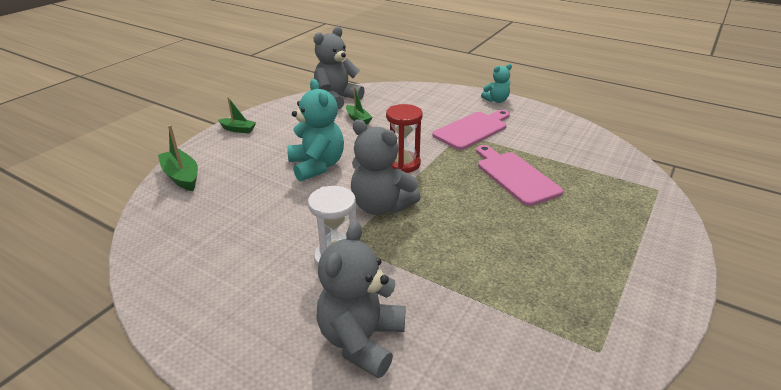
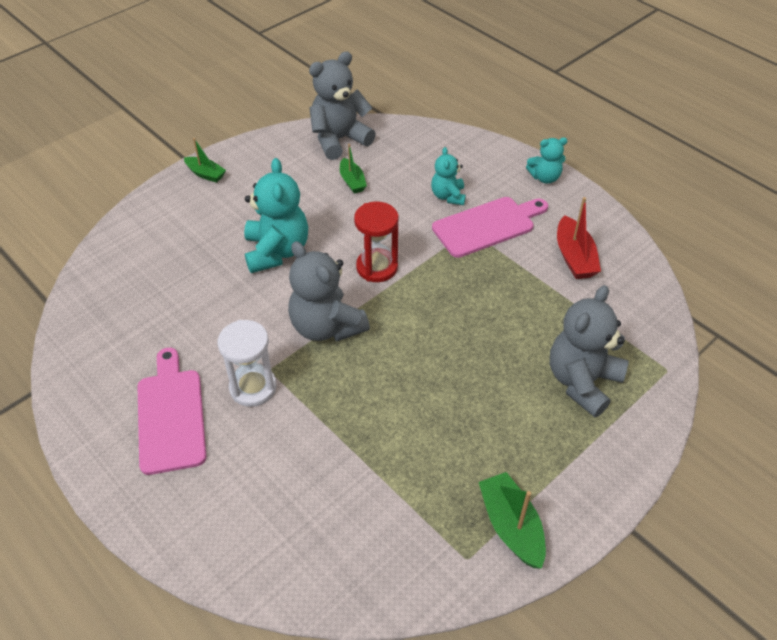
camera: 15 degrees right, 15 degrees up
(182, 176) = (126, 239): green boat -> green boat (511, 526)
(361, 340) = (243, 489): grey teddy bear -> grey teddy bear (582, 381)
(434, 118) = (448, 196): none -> turquoise teddy bear
(515, 176) = (501, 313): pink cutting board -> pink cutting board (171, 415)
(545, 138) = (574, 257): none -> red boat

